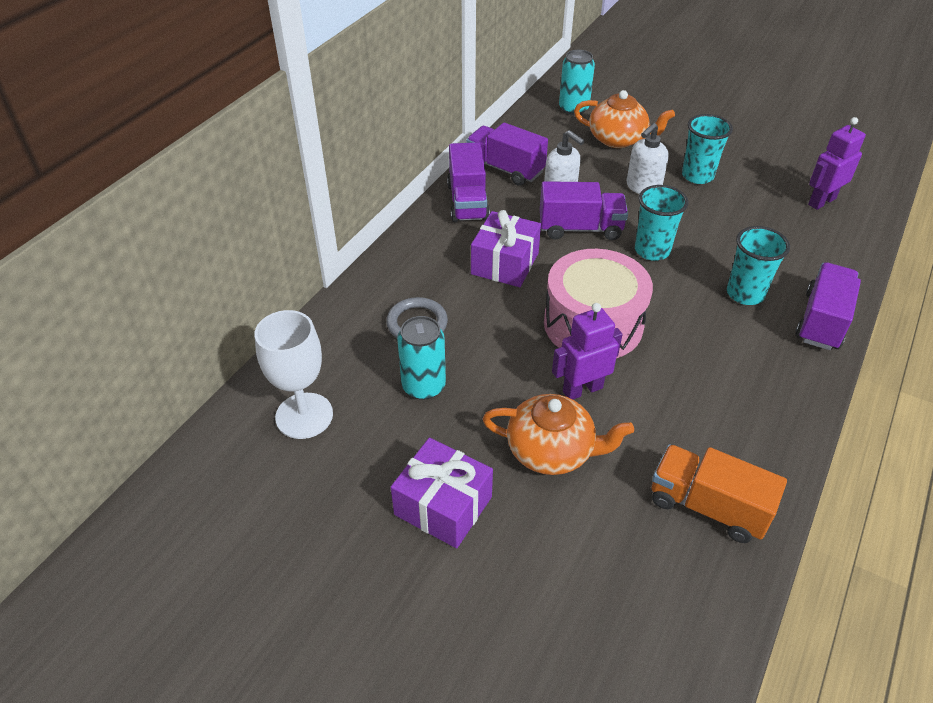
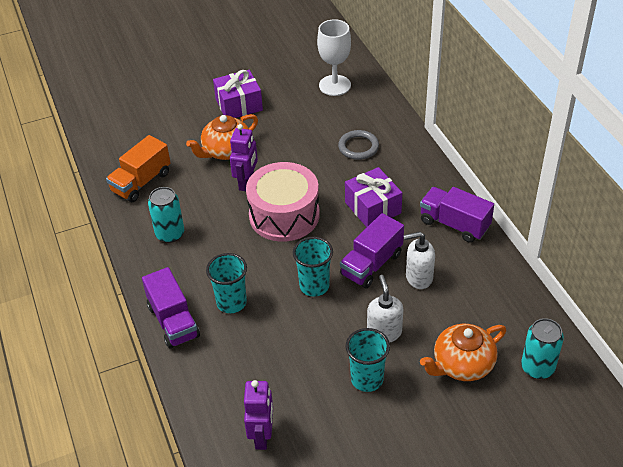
camera: 130 degrees right, 0 degrees up
(423, 386) = (311, 129): turquoise can -> turquoise can (170, 234)
(505, 169) = (478, 266): purple truck -> none
(707, 506) = (141, 182): orange truck -> orange truck turned 150 degrees clockwise

